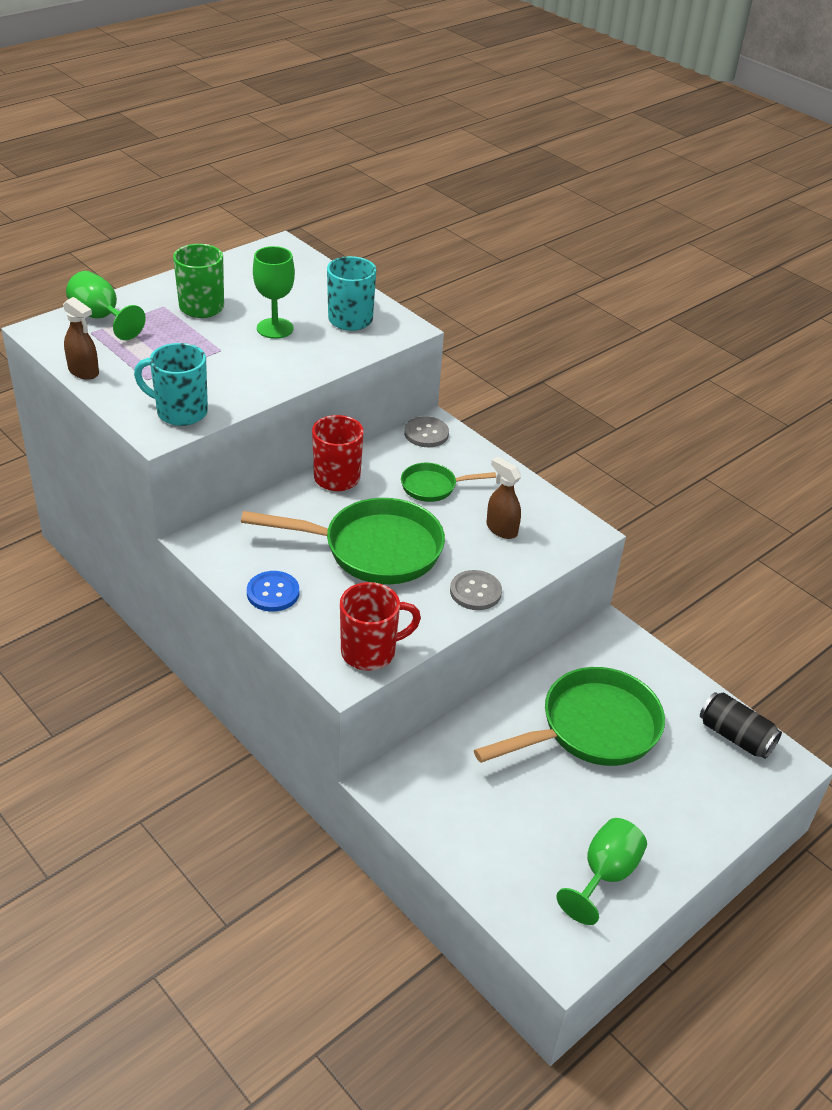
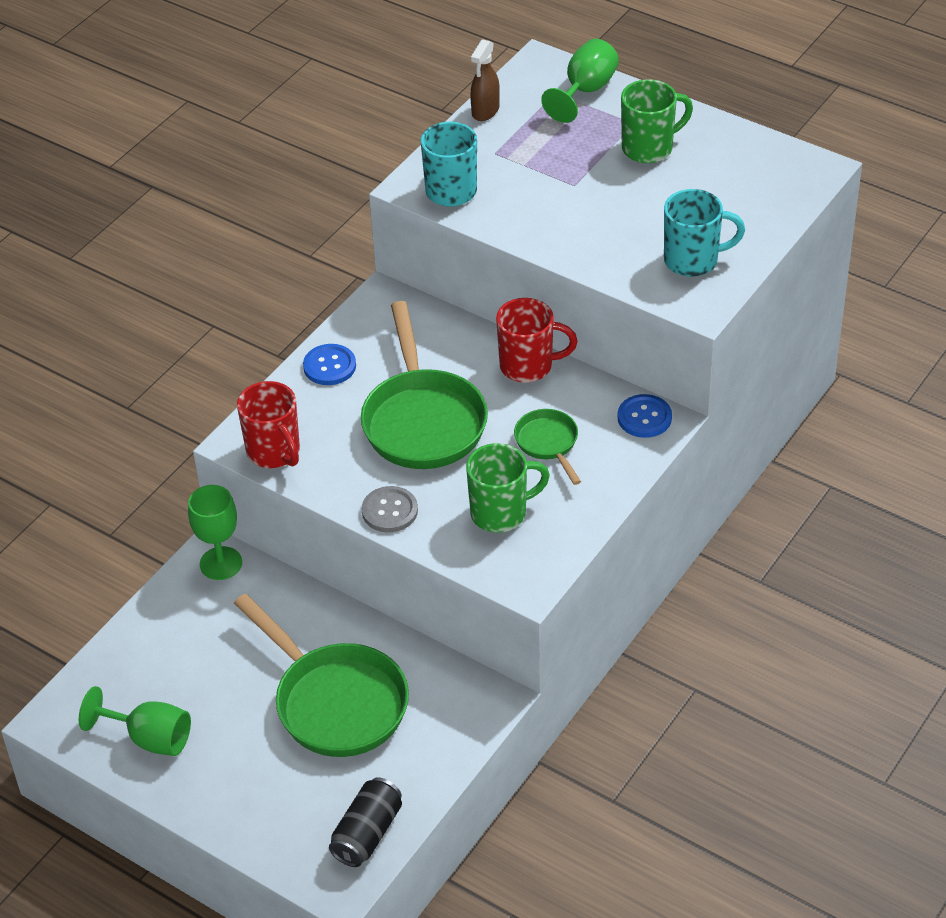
camera: 80 degrees right, 5 degrees up
(275, 328) = (638, 210): green goblet -> green goblet (221, 563)
(426, 433) = (644, 417): grey button -> blue button
(501, 529) = (501, 513): brown spray bottle -> green mug

